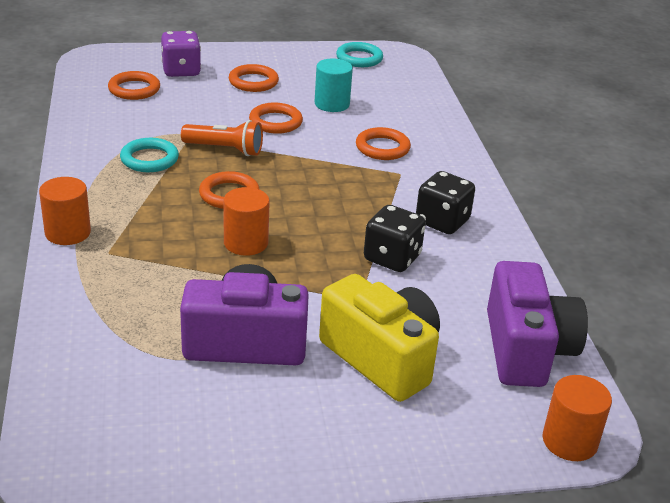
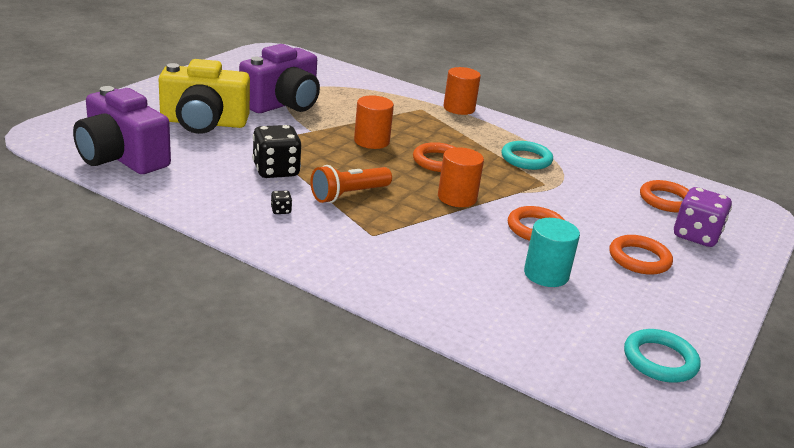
camera: 130 degrees right, 5 degrees down
(225, 149) = (509, 188): orange flashlight -> orange flashlight (349, 195)
(382, 148) = (426, 251): orange ring -> none
(442, 222) = (281, 210): black dice -> black dice, size x0.41
(569, 441) = (54, 128): orange cylinder -> orange cylinder (457, 198)

